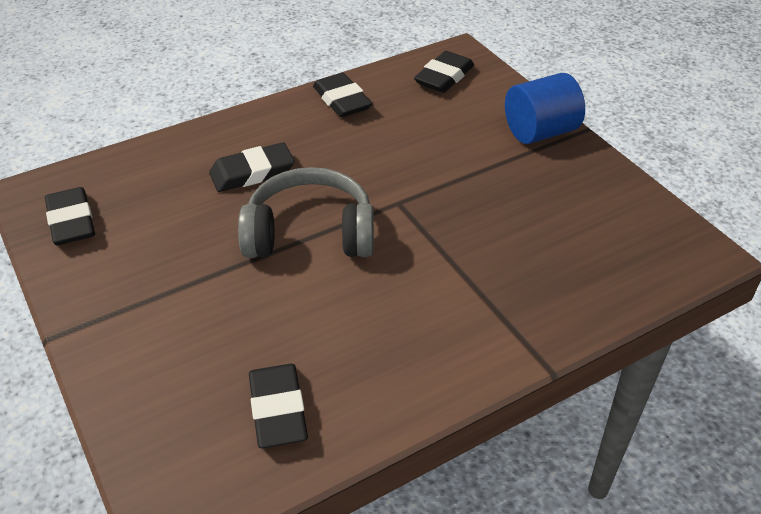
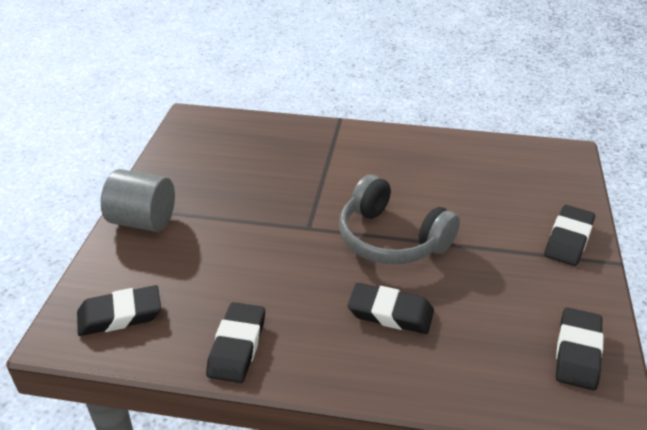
camera: 140 degrees left, 5 degrees down
(278, 409) = (491, 164): black eraser -> black eraser (568, 239)
(540, 132) = (143, 221): blue cylinder -> grey cylinder

